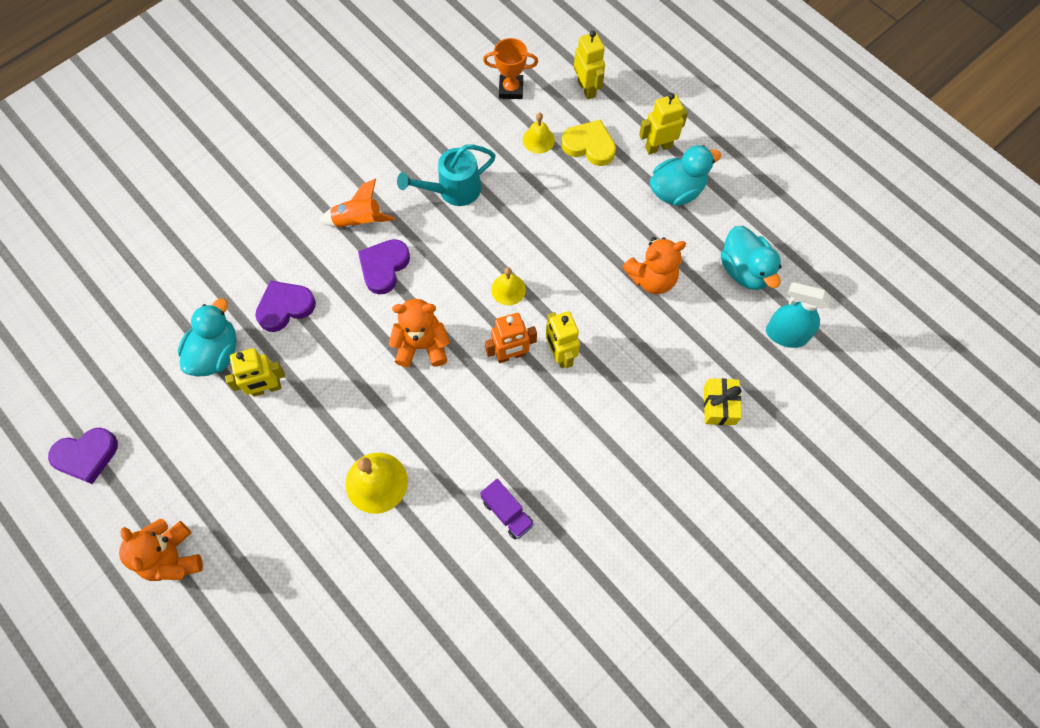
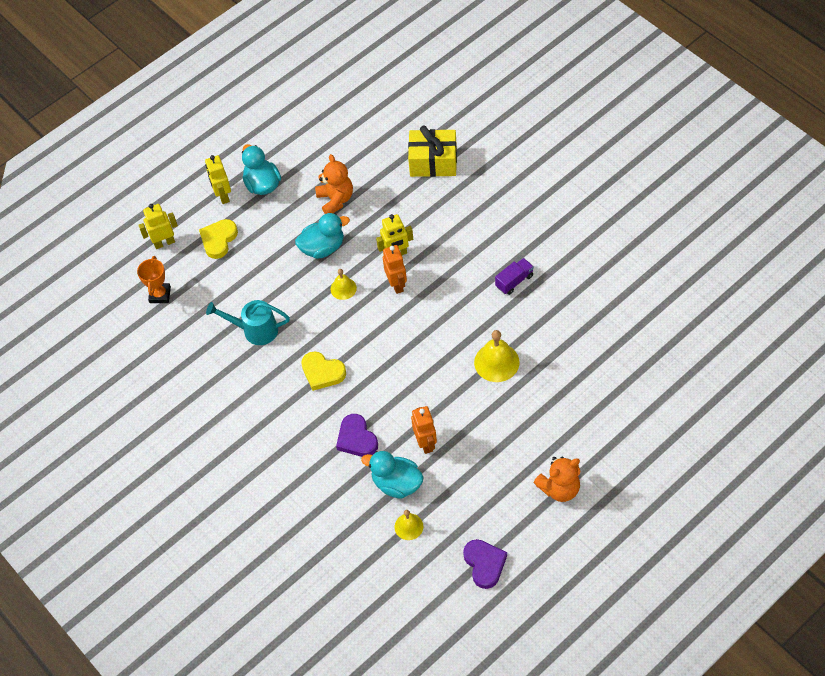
camera: 85 degrees left, 10 degrees down
(266, 388) = (426, 443): yellow robot -> orange robot
(358, 221) = (280, 394): orange rocket -> none
(384, 267) = (322, 372): purple heart -> yellow heart
(422, 345) = (389, 341): orange teddy bear -> none
(452, 190) = (254, 330): turquoise watering can -> turquoise watering can turned 120 degrees clockwise
(538, 140) = (211, 274): yellow bell -> yellow bell (409, 526)
(719, 405) = (433, 162): yellow gift -> yellow gift, size x1.69
(745, 270) = (330, 145): turquoise duck -> turquoise duck (323, 248)
(785, 335) = (380, 124): turquoise spray bottle -> none

